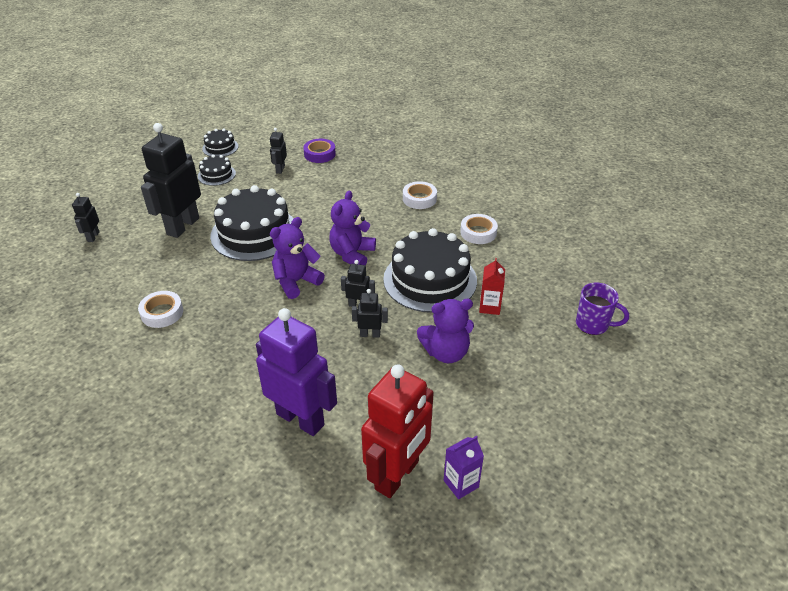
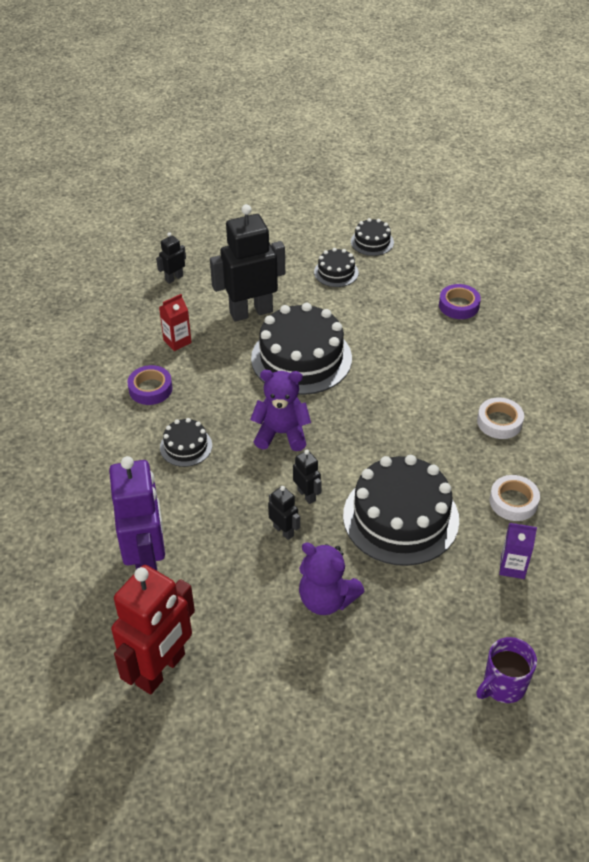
camera: 45 degrees right, 5 degrees up
(162, 313) = (150, 389): white tape -> purple tape
(237, 330) = (186, 446): none -> black cake
(280, 169) = (400, 301): black robot -> none
(352, 254) = (361, 439): purple teddy bear -> none
(397, 475) = (161, 670): red robot -> red robot turned 45 degrees counterclockwise
(461, 484) = (198, 719): purple carton -> purple carton (512, 567)
(489, 307) = (422, 587): red carton -> red carton (177, 341)
(593, 325) = (503, 686): purple mug -> purple mug turned 75 degrees clockwise

